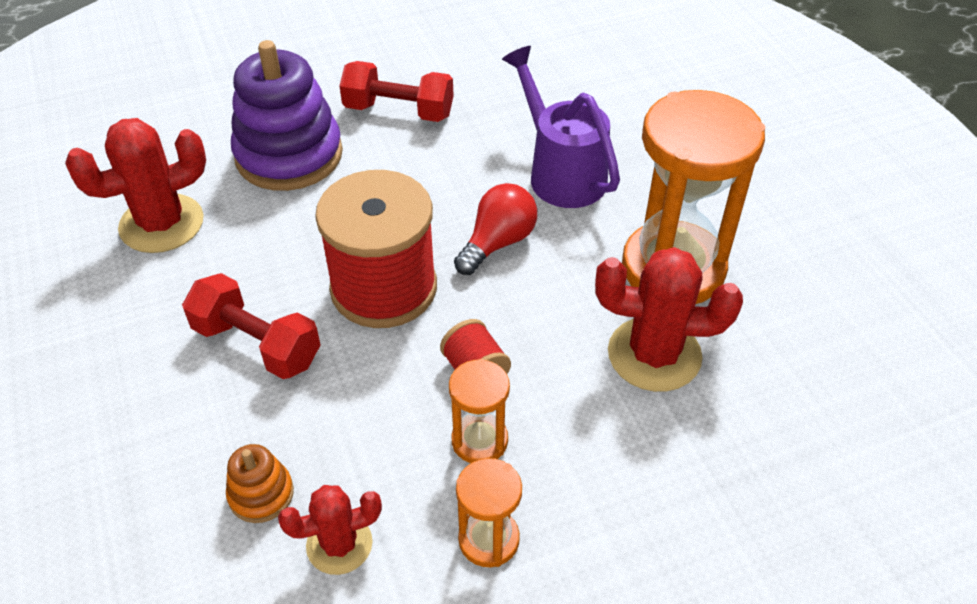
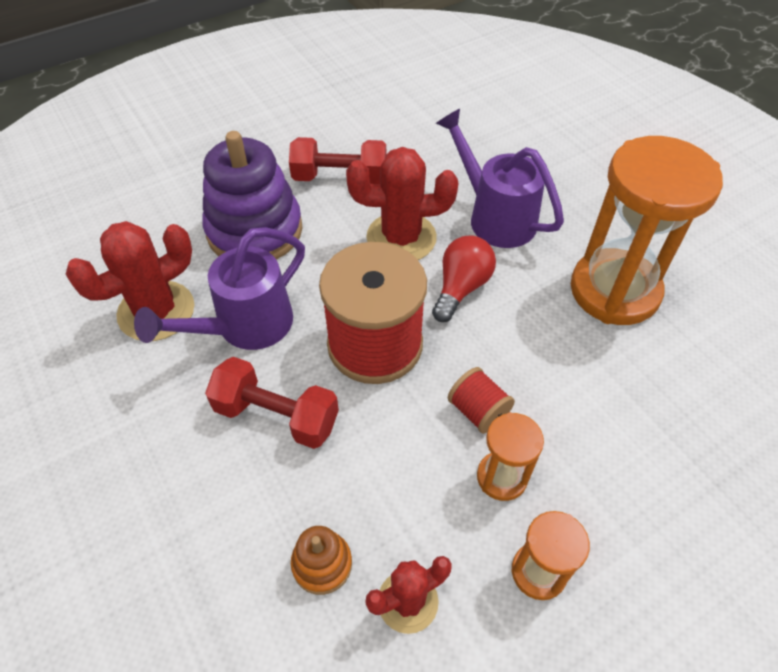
camera: 10 degrees left, 5 degrees up
(250, 251) = (245, 326): none -> purple watering can
(654, 354) = (624, 372): red cactus -> red cactus (401, 238)

